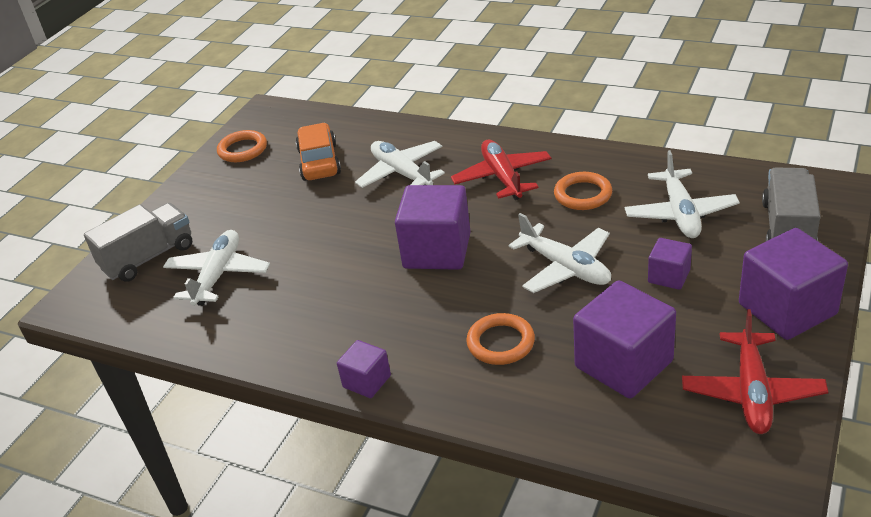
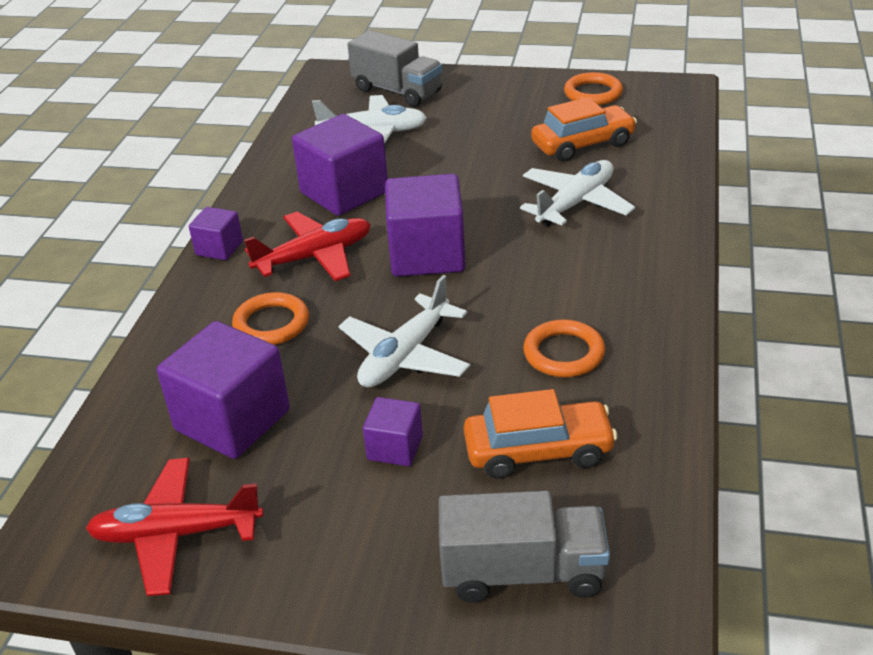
camera: 75 degrees right, 0 degrees up
(502, 177) = (586, 280): red plane -> red plane (315, 257)
(680, 213) = (538, 451): white plane -> orange car
(787, 309) = (332, 570): purple cube -> purple cube (344, 192)

